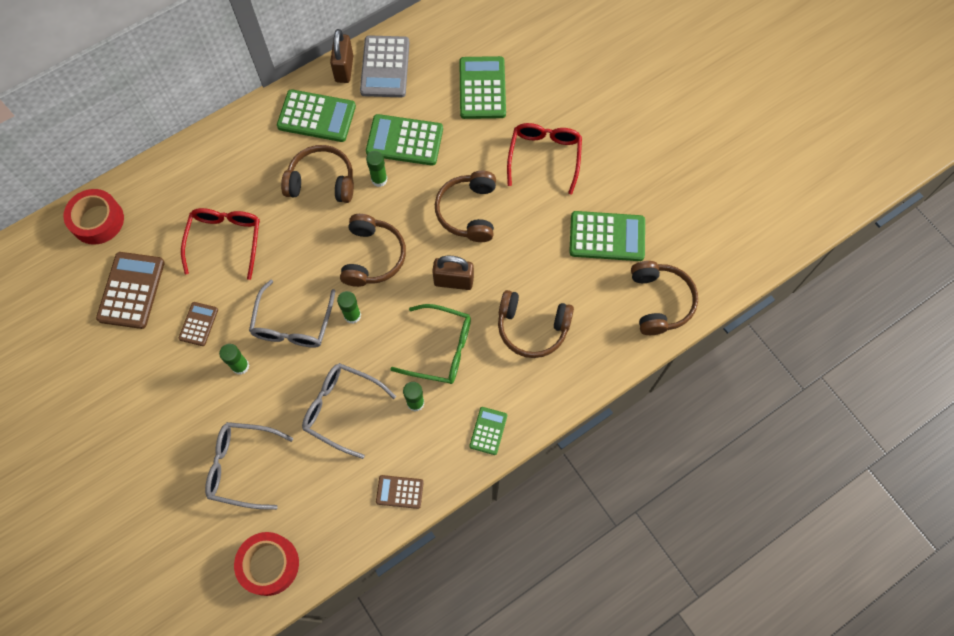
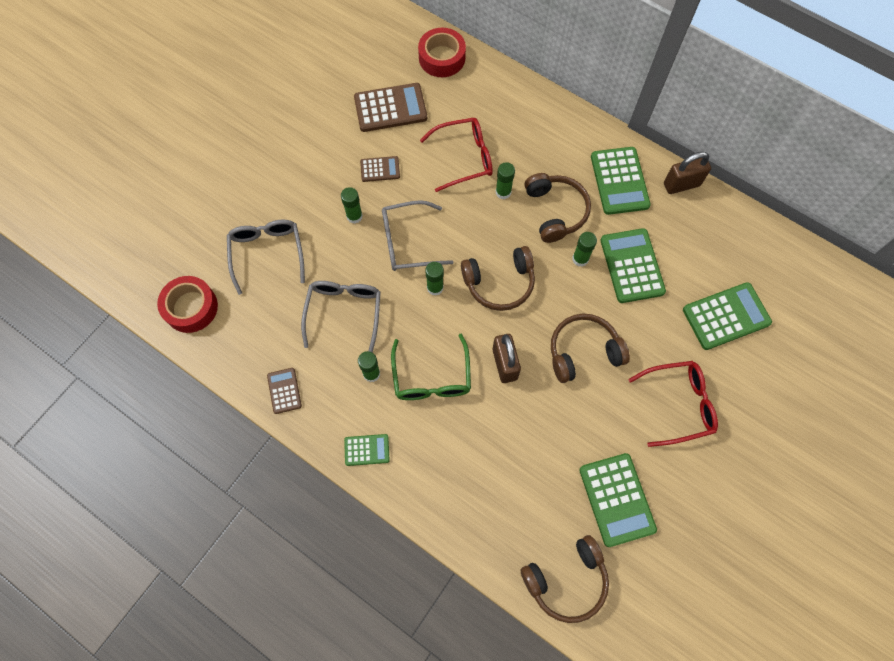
camera: 70 degrees right, 0 degrees up
(280, 219) = (503, 192): none -> green glue stick
(385, 67) = (702, 219): grey calculator -> none
(532, 328) = (485, 456): brown headphones -> none

